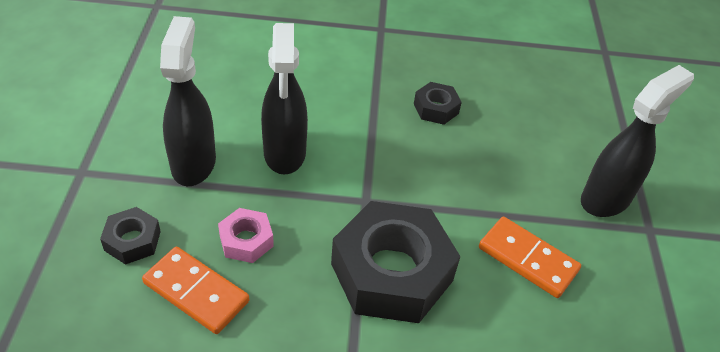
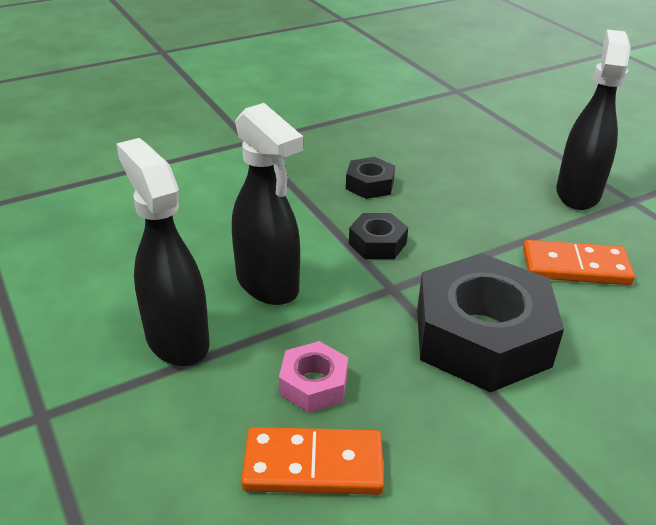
camera: 30 degrees left, 10 degrees down
(132, 241) = (183, 454): black nut -> black nut (377, 243)

